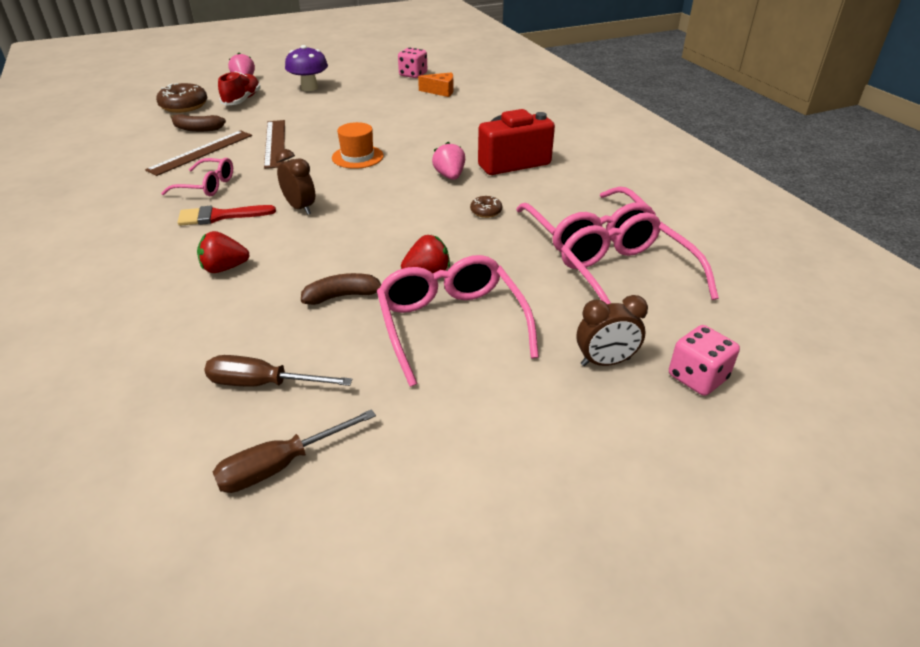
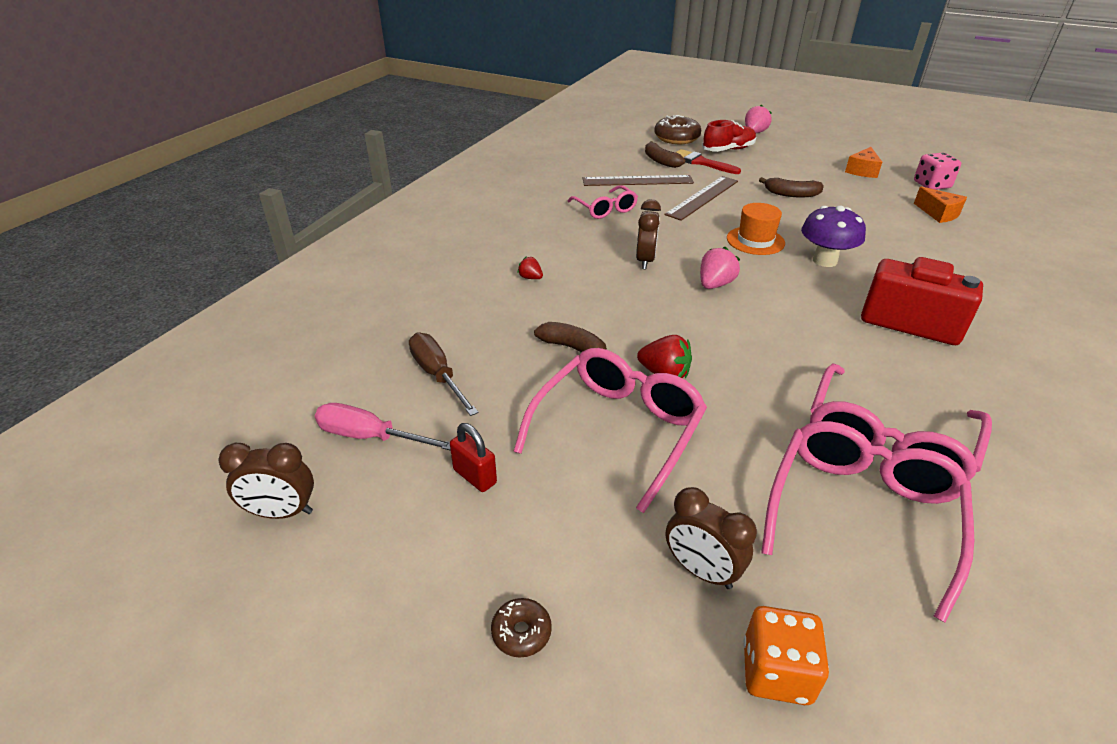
camera: 50 degrees right, 0 degrees up
(220, 216) = (582, 237): red brush -> red brush (701, 162)
(224, 268) = (530, 278): red strawberry -> red strawberry, size x0.59
(281, 465) = (370, 437): brown screwdriver -> pink screwdriver
(298, 575) = (282, 512): none -> brown clock
(309, 88) = (802, 160): purple mushroom -> purple mushroom (824, 261)
(336, 115) = (791, 194): none -> brown banana
(360, 81) = (862, 171): none -> orange cheese
(407, 423) = (475, 476): none -> red padlock
(450, 176) = (818, 301): pink strawberry -> pink strawberry (715, 284)
(486, 211) = (804, 354): brown donut -> brown donut (521, 632)
(697, 377) = (776, 672): pink dice -> orange dice

